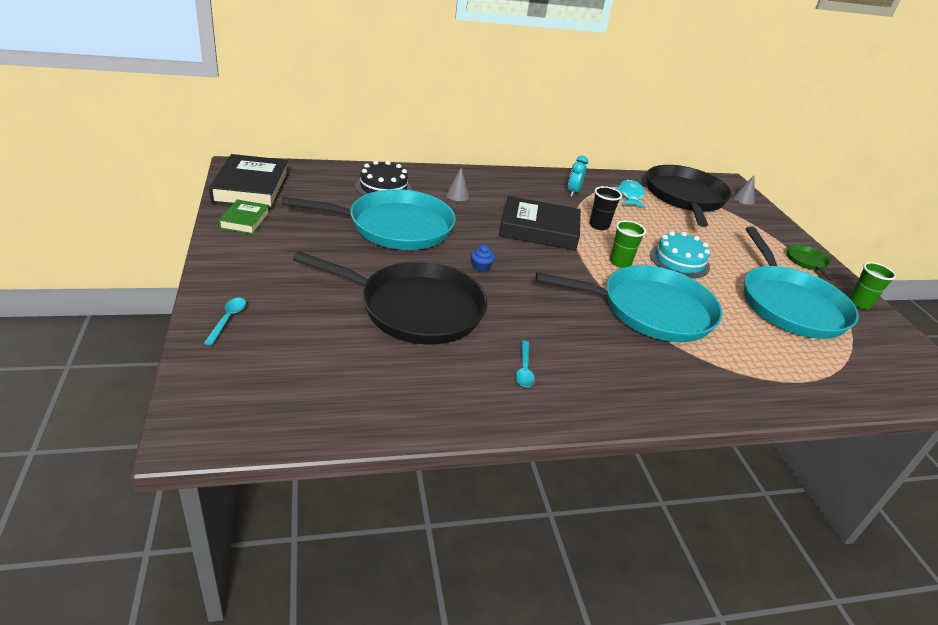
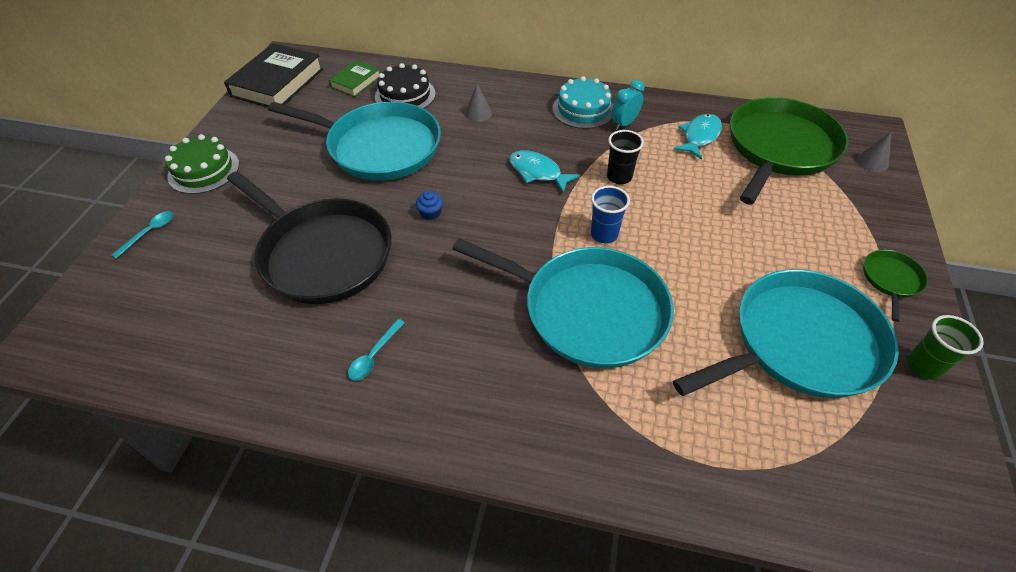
camera: 30 degrees right, 15 degrees up
(239, 263) = (204, 170): none -> green cake
(245, 220) = (244, 121): green book -> green book (355, 82)
(539, 229) = (538, 172): black book -> turquoise fish
(620, 262) = (604, 234): green cup -> blue cup
(679, 261) = (688, 245): turquoise cake -> turquoise cake (583, 109)
(685, 197) = (779, 148): black pan -> green pan
(789, 304) = (799, 343): turquoise pan -> turquoise pan turned 135 degrees counterclockwise

